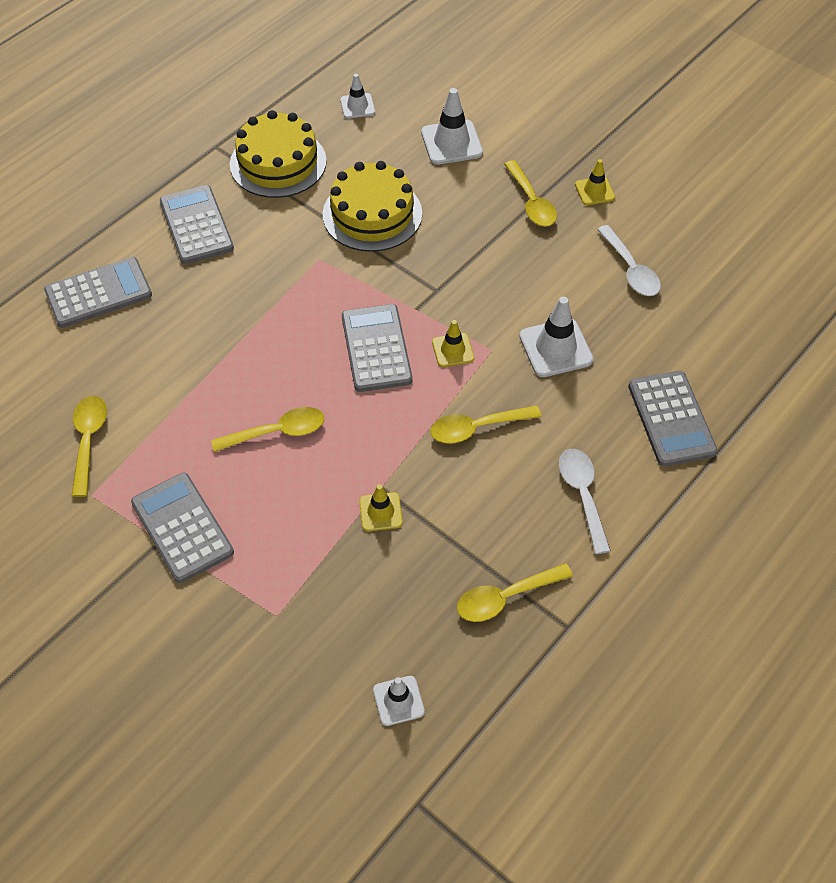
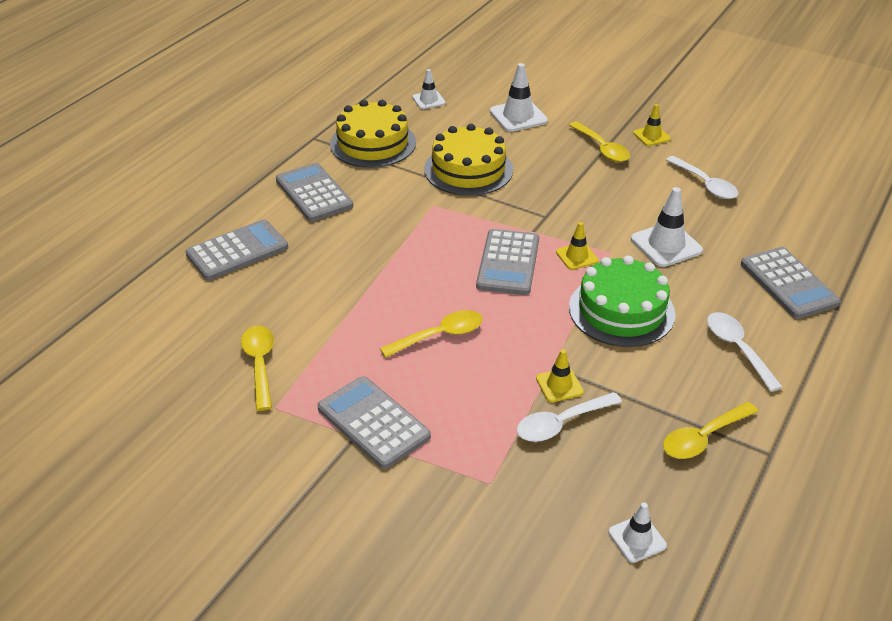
camera: 10 degrees left, 15 degrees down
(367, 558) = (561, 423): none -> white spoon
(376, 348) = (508, 263): grey calculator -> grey calculator turned 150 degrees counterclockwise
(477, 428) = (621, 310): yellow spoon -> green cake

